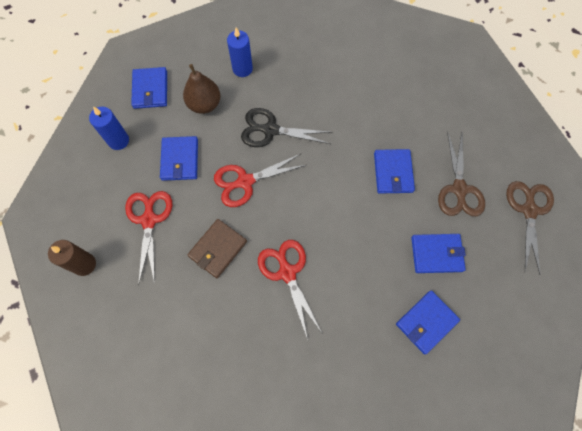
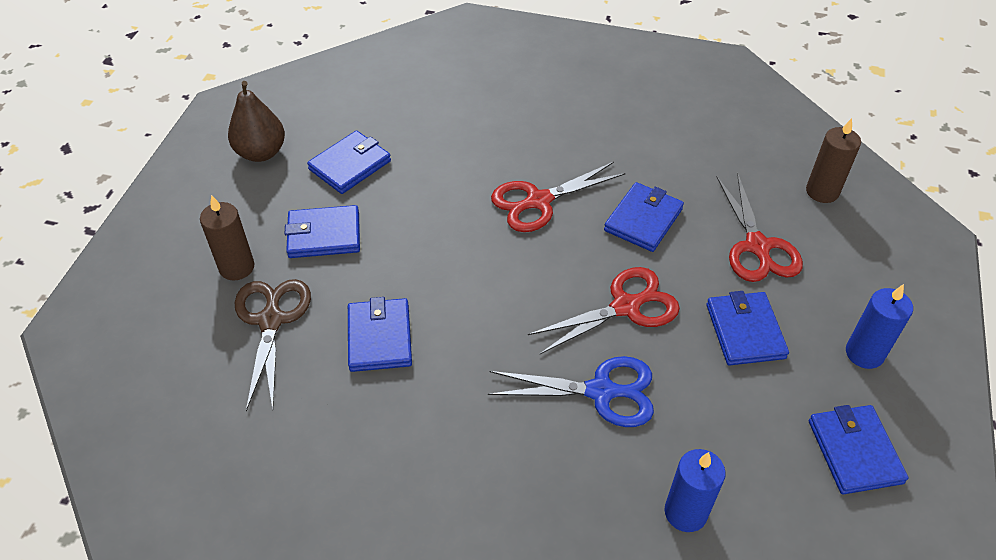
camera: 175 degrees right, 20 degrees down
(204, 104) = (738, 430): brown pear -> brown pear (261, 153)
(217, 249) = (643, 220): brown wallet -> blue wallet
(270, 130) = (601, 391): black scissors -> blue scissors
(287, 272) = (538, 201): red scissors -> red scissors turned 90 degrees clockwise
(490, 231) = (237, 267): none -> brown candle
(529, 210) = (165, 298): brown scissors -> none

